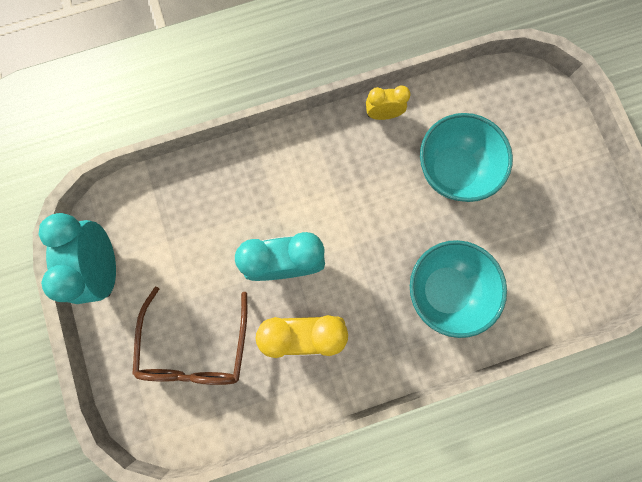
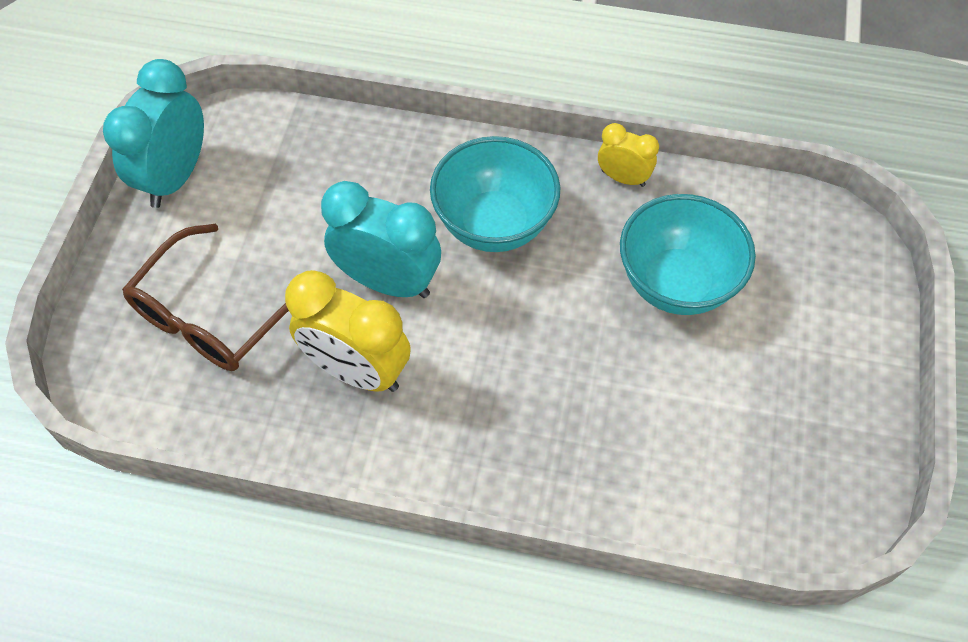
camera: 30 degrees right, 20 degrees down
(445, 290) = (575, 418): turquoise bowl -> turquoise bowl (494, 224)

